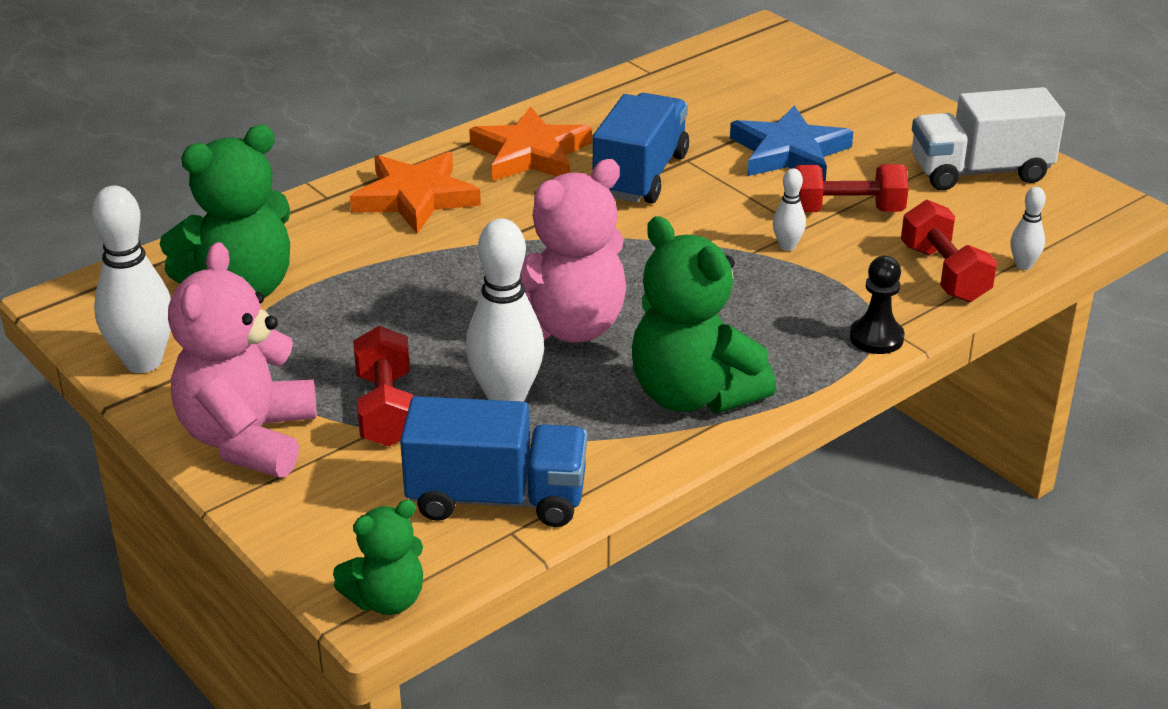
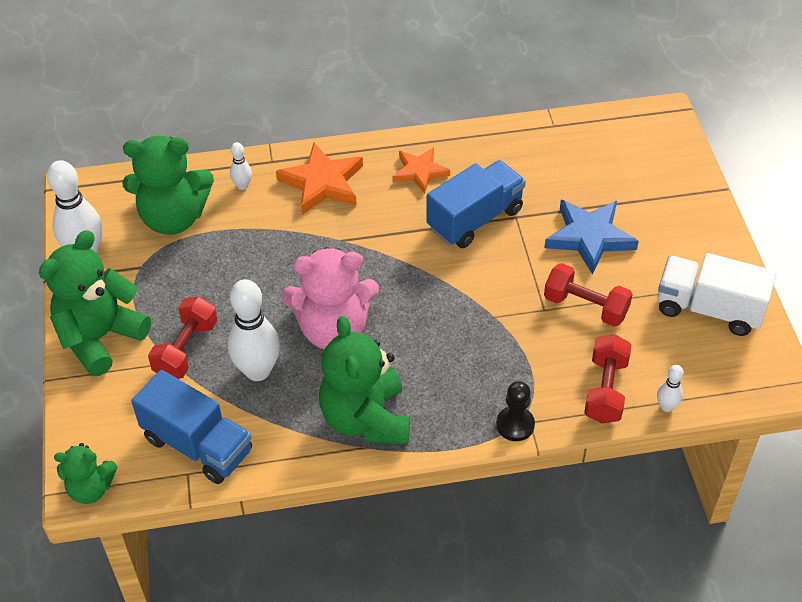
camera: 30 degrees right, 15 degrees up
(248, 439) = (100, 337): pink teddy bear -> green teddy bear
(531, 153) = (420, 172): orange star -> orange star, size x0.66
(787, 246) = (521, 321): white bowling pin -> white bowling pin (242, 186)

